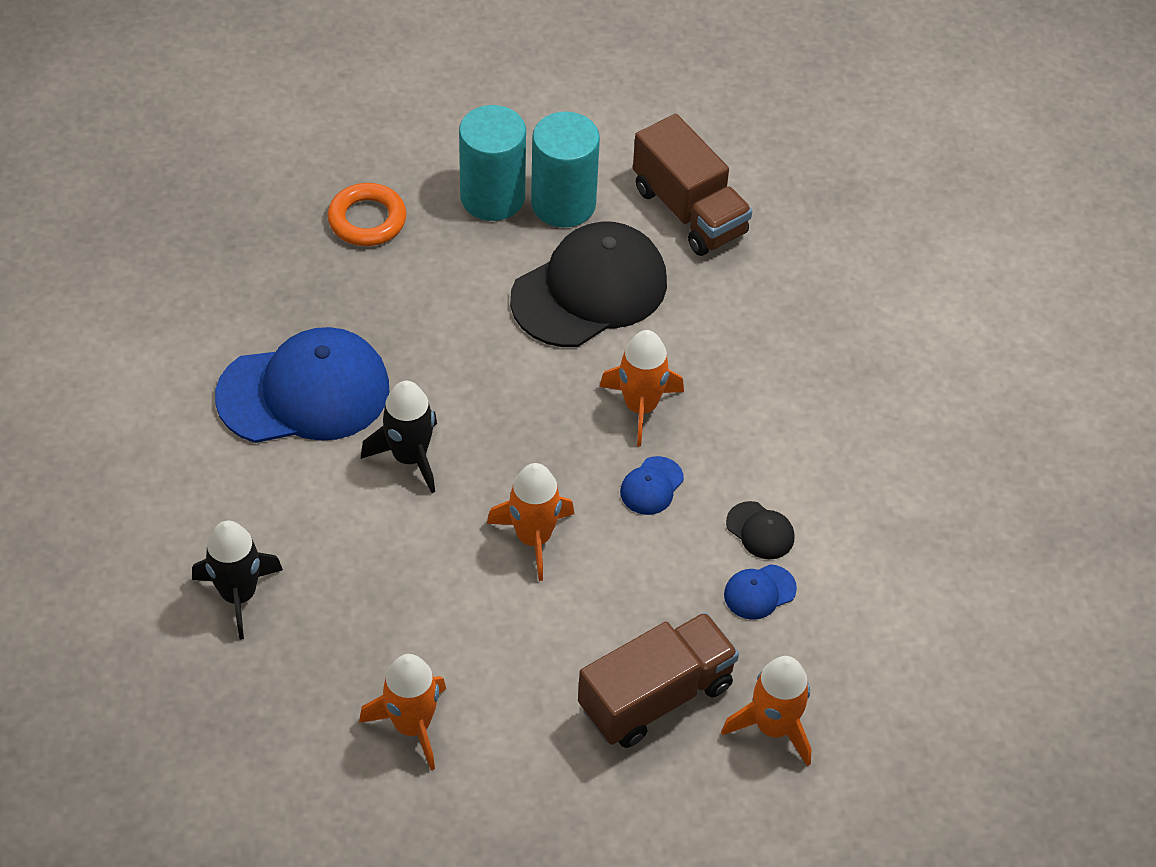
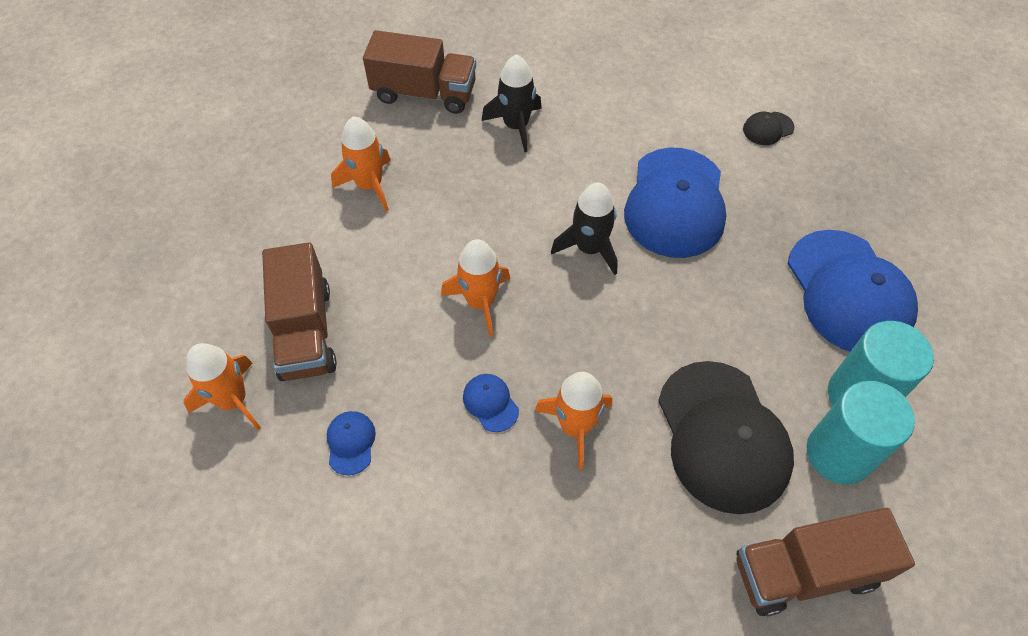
camera: 115 degrees right, 5 degrees up
(215, 730) = (424, 93): none -> brown truck
(367, 220) = (849, 292): orange ring -> blue cap
(760, 531) = (407, 470): black cap -> black cap (768, 128)

